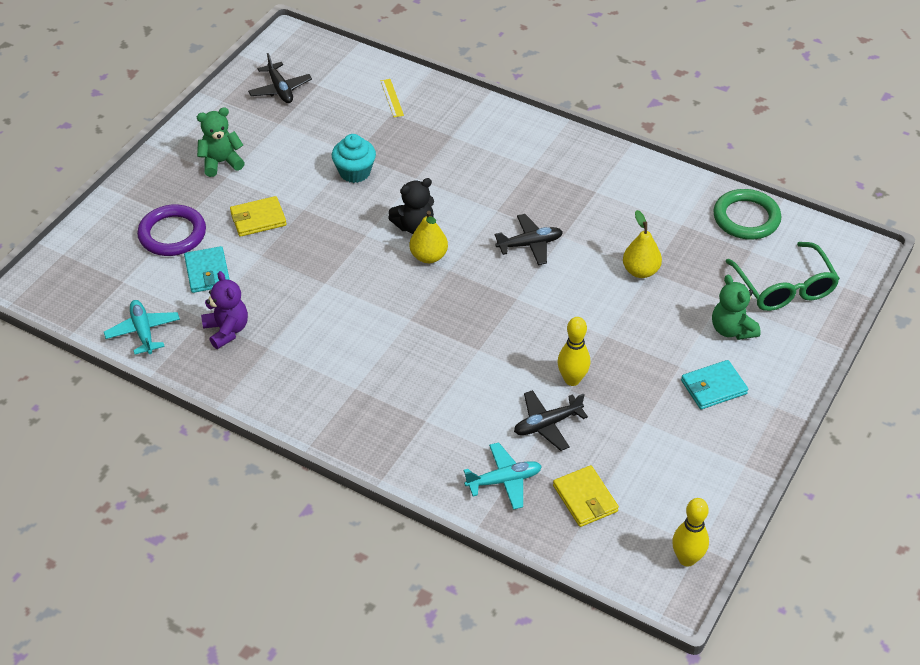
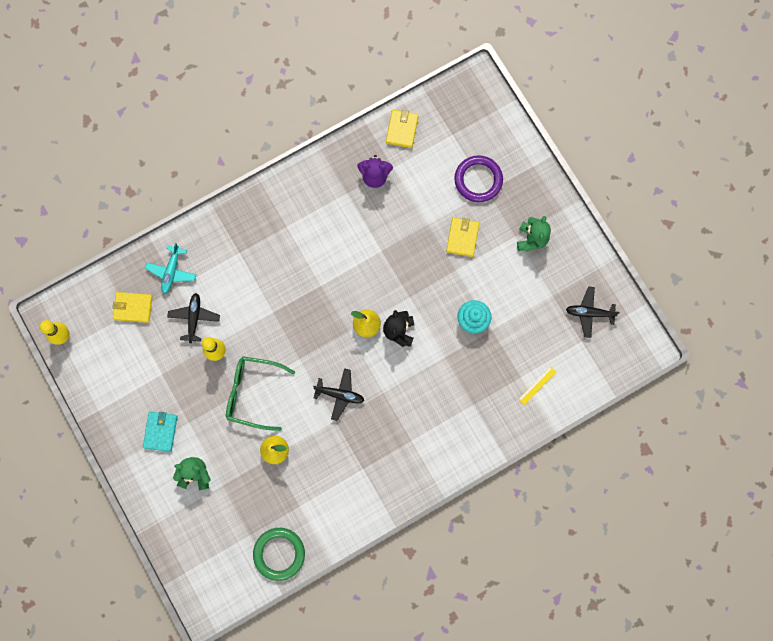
camera: 120 degrees right, 30 degrees up
(143, 331) = (402, 129): turquoise plane -> yellow wallet
(207, 272) = (431, 186): turquoise wallet -> none
(392, 98) = (537, 385): yellow ruler -> yellow ruler turned 60 degrees counterclockwise
(530, 244) = (340, 395): black plane -> black plane turned 90 degrees counterclockwise
(784, 287) = (207, 533): green glasses -> green glasses (253, 393)

